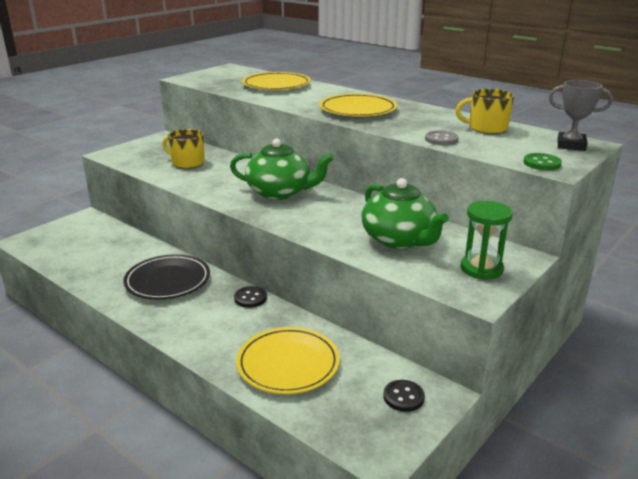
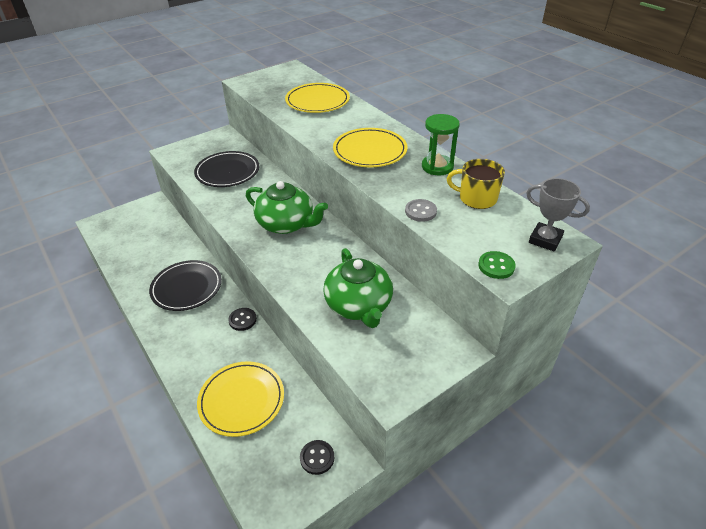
camera: 15 degrees right, 15 degrees up
(187, 162) = (227, 172): yellow mug -> black plate
(481, 269) = (412, 358): green hourglass -> green hourglass (437, 167)

